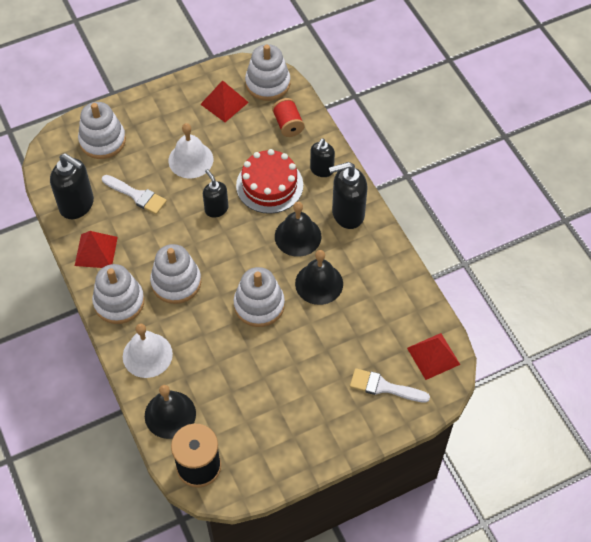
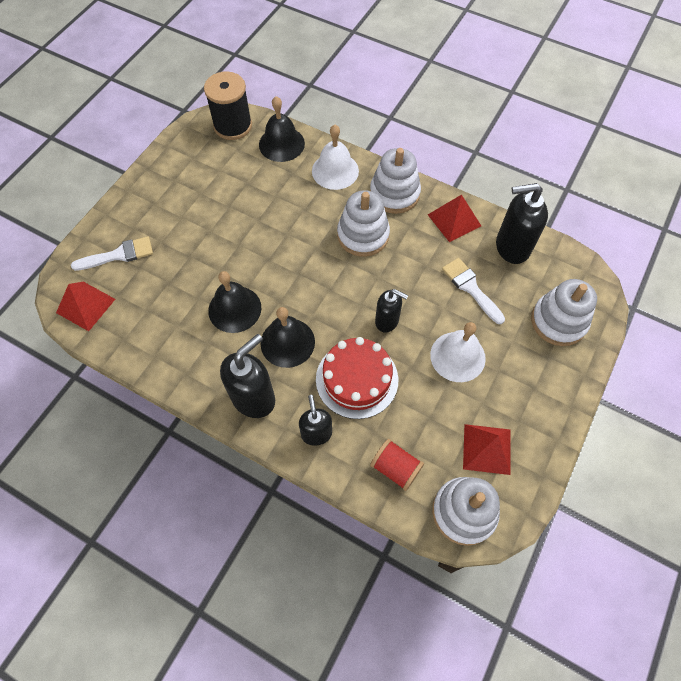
camera: 145 degrees right, 5 degrees up
(137, 195) = (470, 288): white brush -> white brush turned 60 degrees clockwise
(259, 305) = (275, 258): white stacking toy -> none

